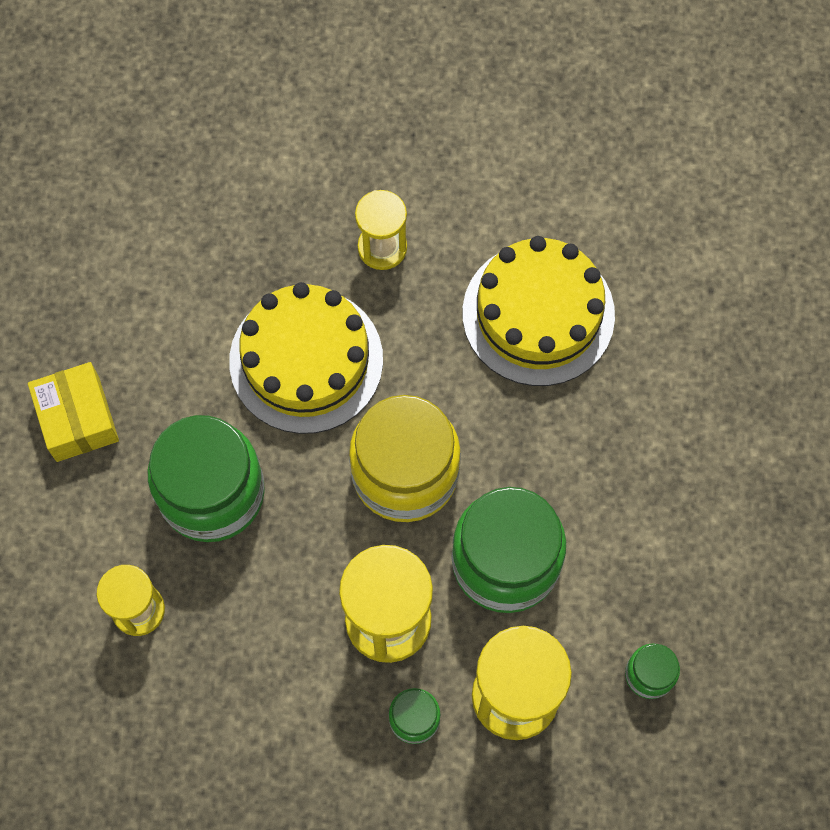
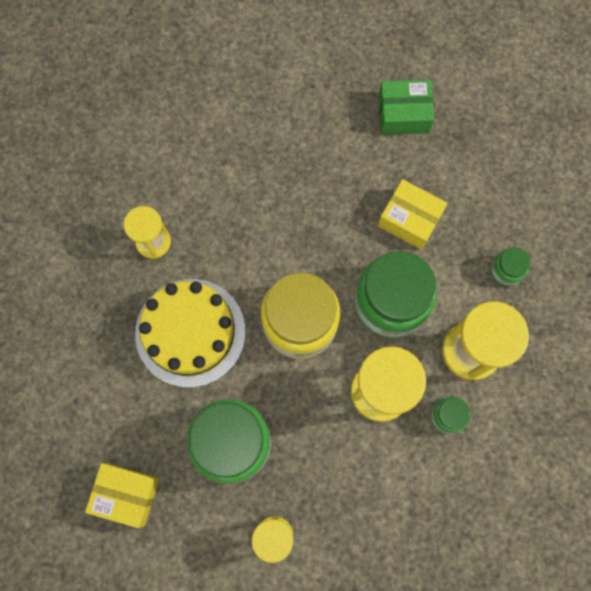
camera: 55 degrees left, 5 degrees up
(538, 314) = (258, 184): yellow cake -> none
(627, 516) = (409, 219): none -> yellow box
(758, 420) = (403, 114): none -> green box

